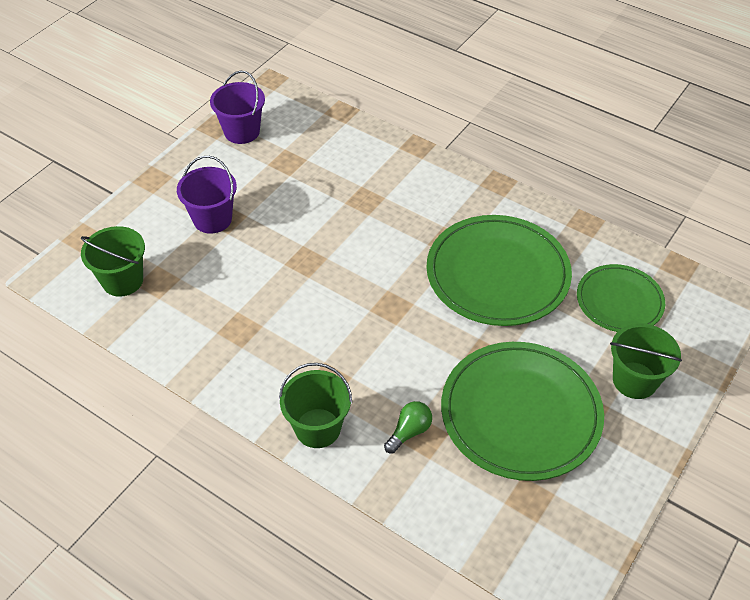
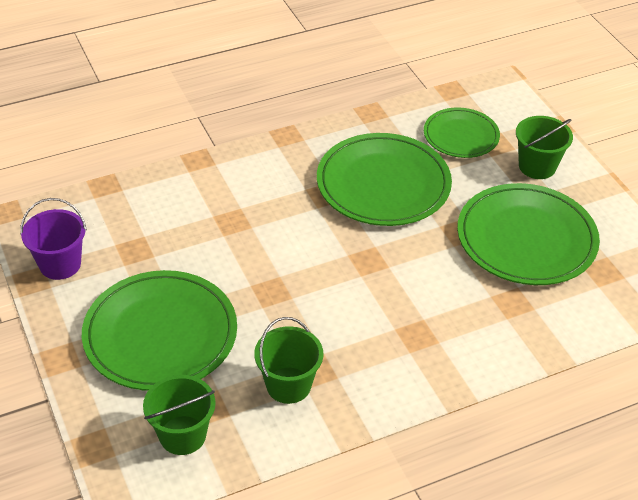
camera: 60 degrees left, 5 degrees down
(212, 219) = (160, 334): purple bucket -> green plate
(318, 428) = (461, 363): green bucket -> green bucket (288, 385)
(409, 432) = (502, 309): green light bulb -> none

